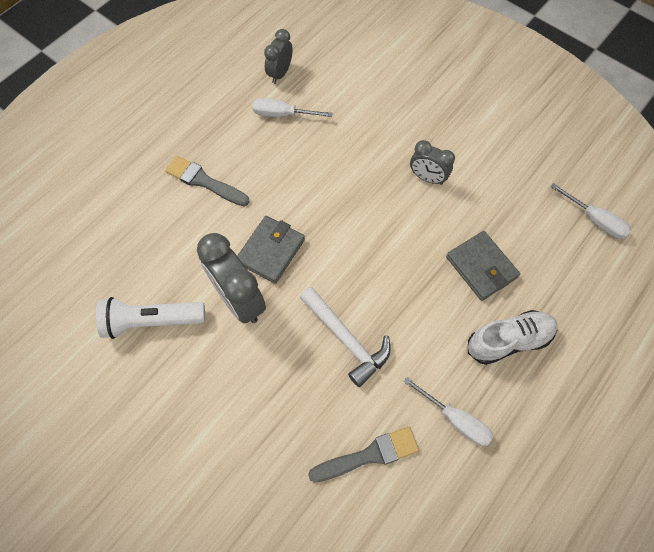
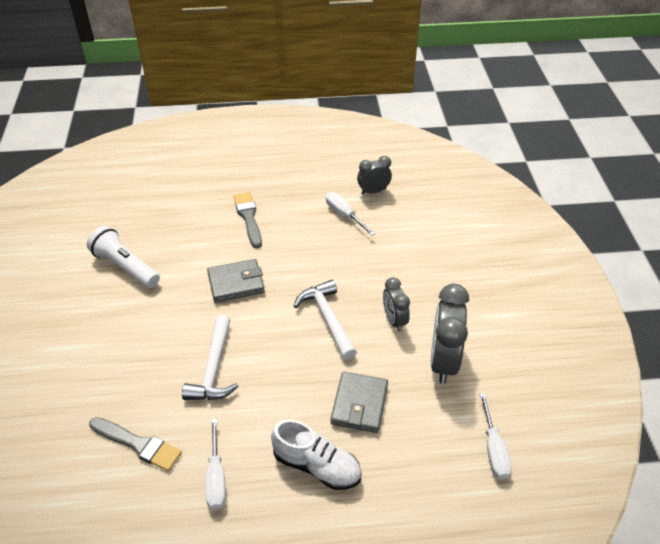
camera: 45 degrees right, 20 degrees down
(239, 299) = (184, 294): grey clock -> grey clock (443, 361)
(379, 219) = (327, 318): none -> white hammer

